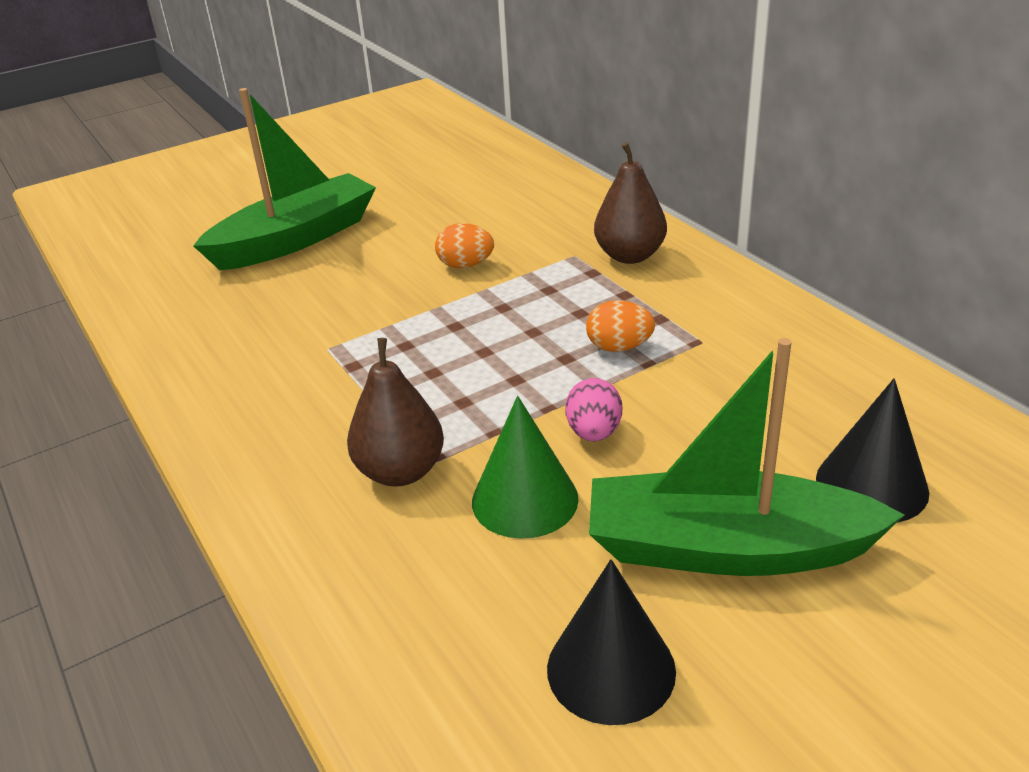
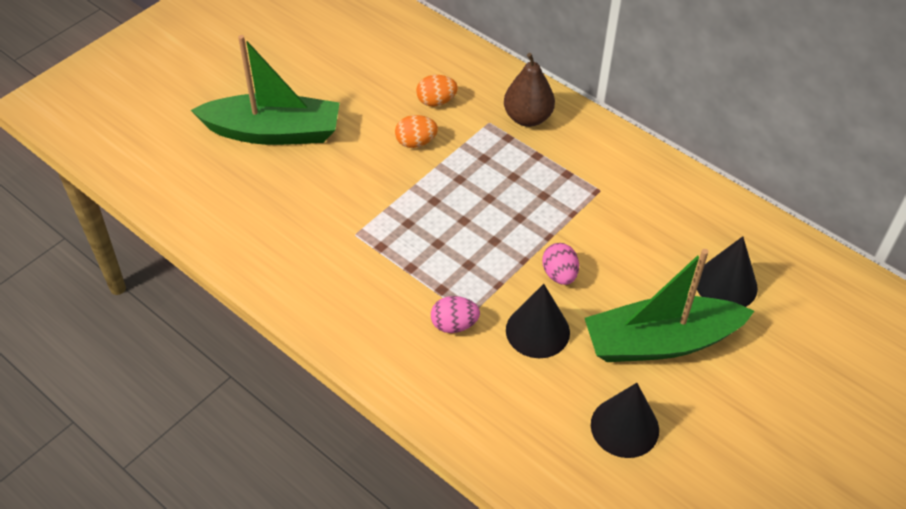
camera: 20 degrees left, 15 degrees up
(296, 239) = (274, 132): green boat -> green boat turned 60 degrees clockwise
(400, 471) = (454, 325): brown pear -> pink egg
(525, 500) = (537, 331): green cone -> black cone
(619, 347) = (550, 203): orange egg -> orange egg (436, 101)

